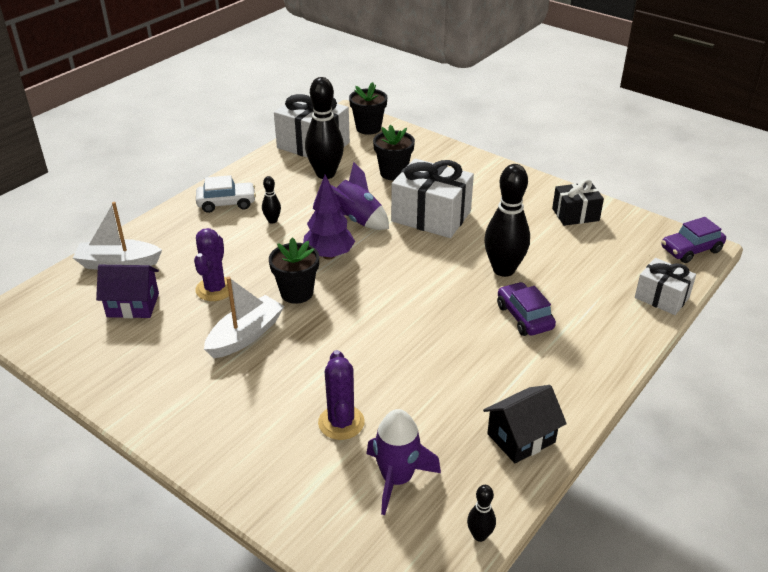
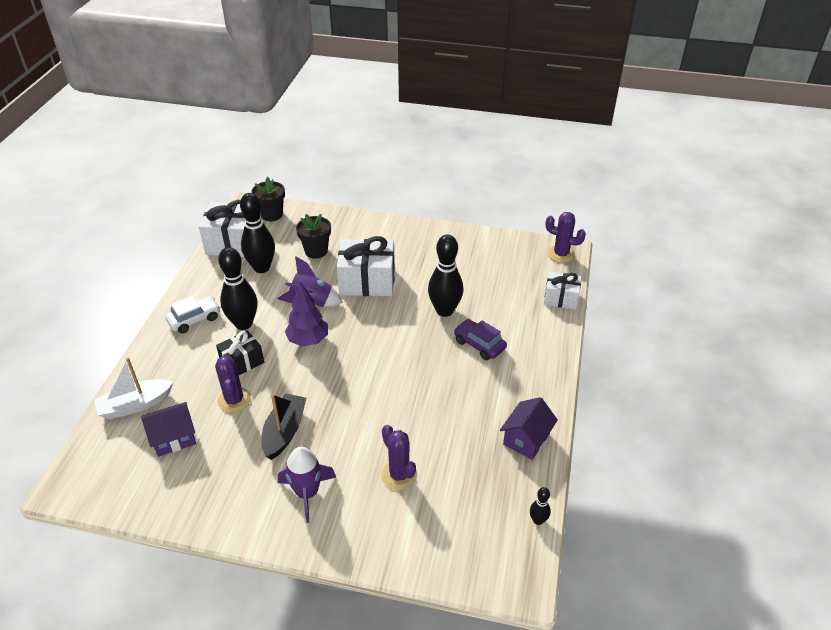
camera: 25 degrees left, 5 degrees up
(245, 335) = (284, 431): white boat -> black boat
(272, 220) = (243, 323): black bowling pin -> black bowling pin, size x2.18
(296, 293) = (302, 381): black flower pot -> none
(397, 479) = (462, 502): purple rocket -> purple rocket (307, 493)
(521, 438) = (526, 439): black house -> purple house
(575, 215) = (470, 248): black gift -> black gift (242, 362)
(691, 250) = (561, 254): purple car -> purple cactus

